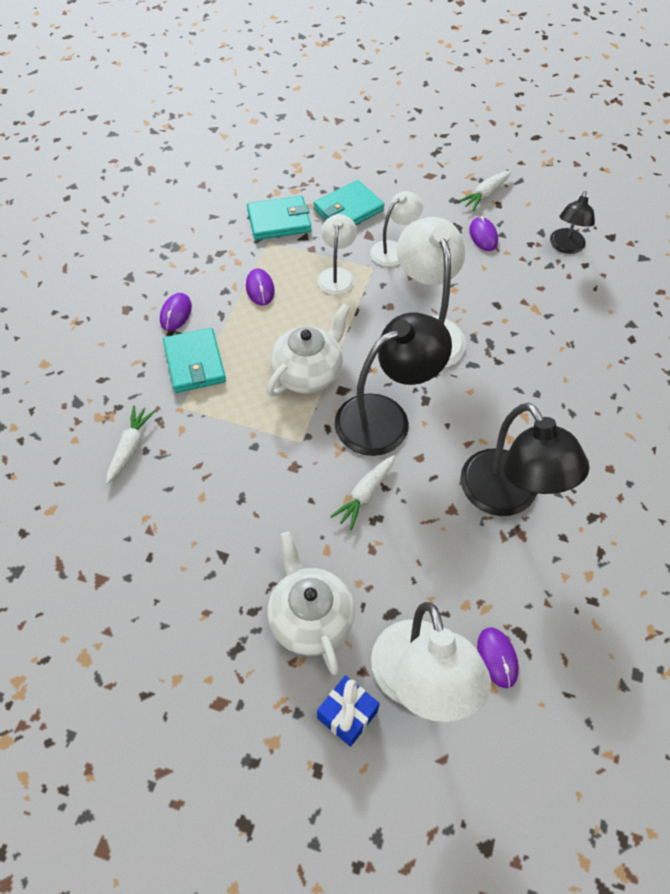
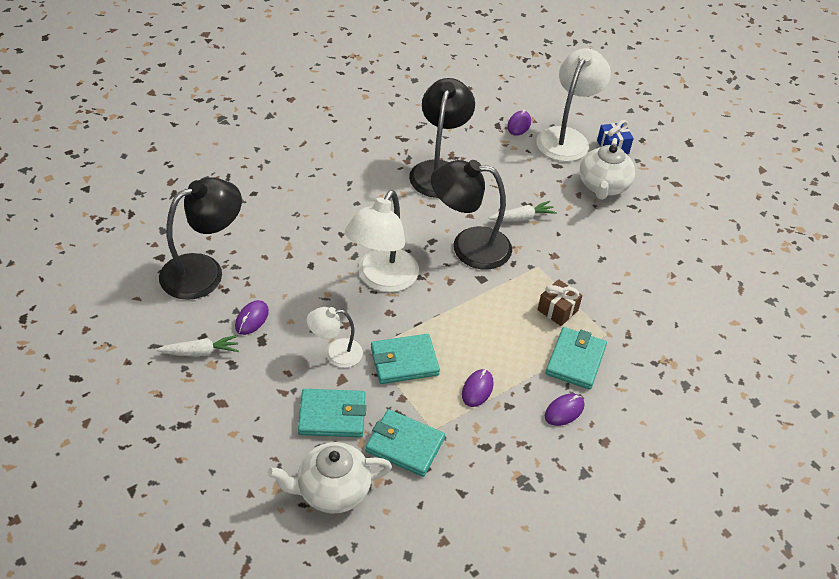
camera: 145 degrees left, 10 degrees down
(130, 447) = (660, 329): white carrot -> none
(245, 403) = (557, 310): none -> brown gift
(308, 373) = (495, 303): white teapot -> white teapot (332, 490)
(336, 275) = (404, 361): white lamp -> turquoise wallet
(566, 247) = (204, 271): black lamp -> black lamp, size x1.78

